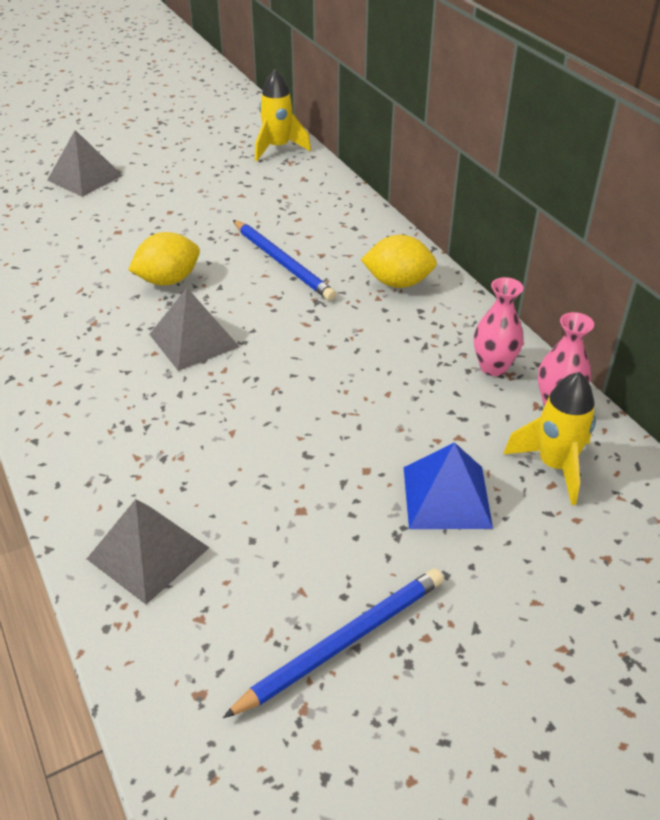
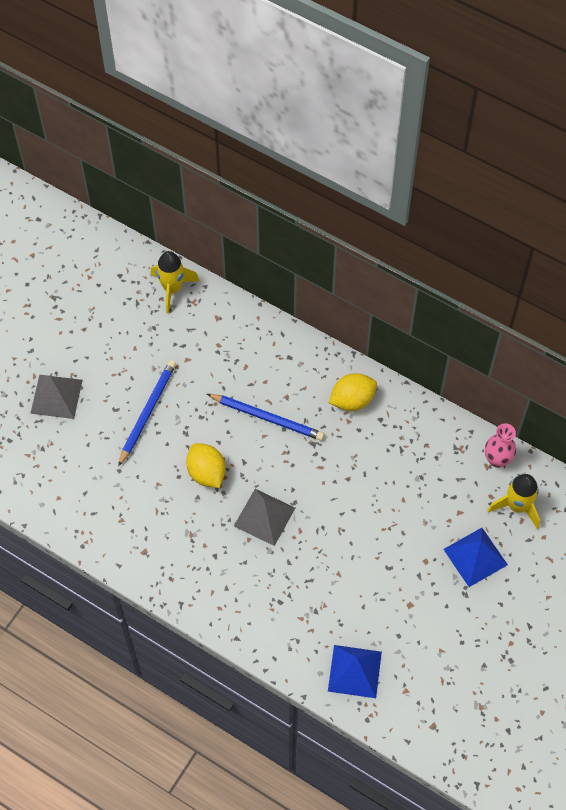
camera: 30 degrees left, 20 degrees up
(148, 553) = (354, 671): grey pyramid -> blue pyramid
(168, 280) = (206, 473): yellow lemon -> yellow lemon turned 60 degrees counterclockwise
(343, 642) = (477, 666): blue pencil -> blue pencil (147, 412)
(493, 367) = (449, 448): pink vase -> none

